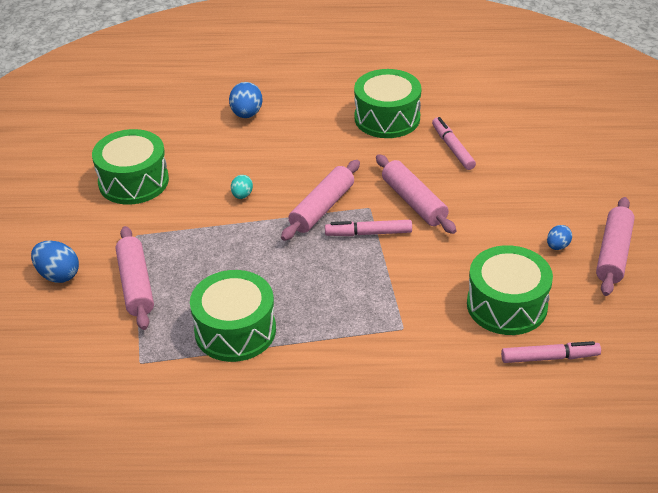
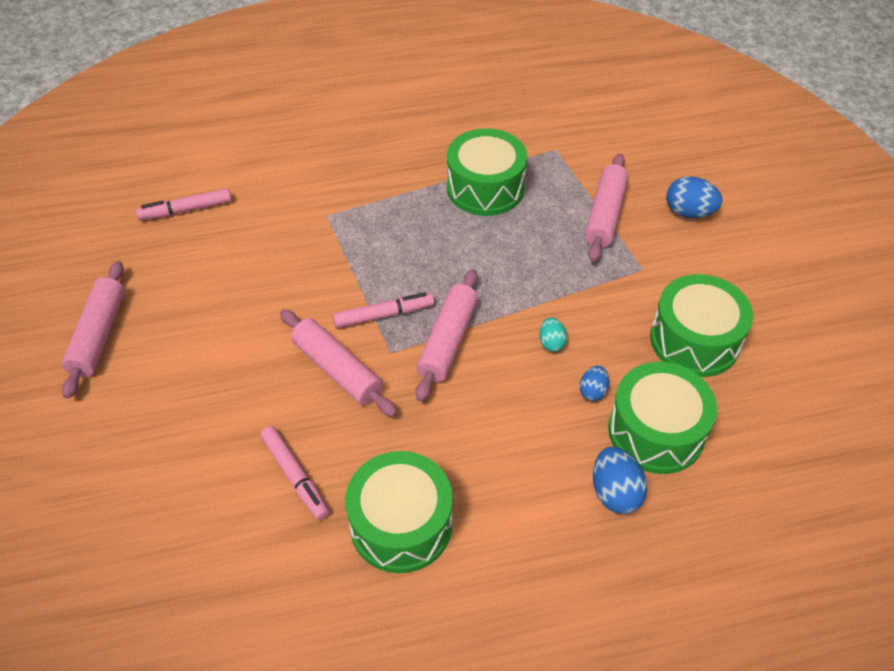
camera: 165 degrees right, 10 degrees up
(135, 285) = (605, 215): pink rolling pin -> pink rolling pin turned 45 degrees clockwise
(507, 305) = (225, 254): green drum -> green drum (656, 431)
(557, 246) = (163, 334): blue egg -> blue egg (592, 391)

